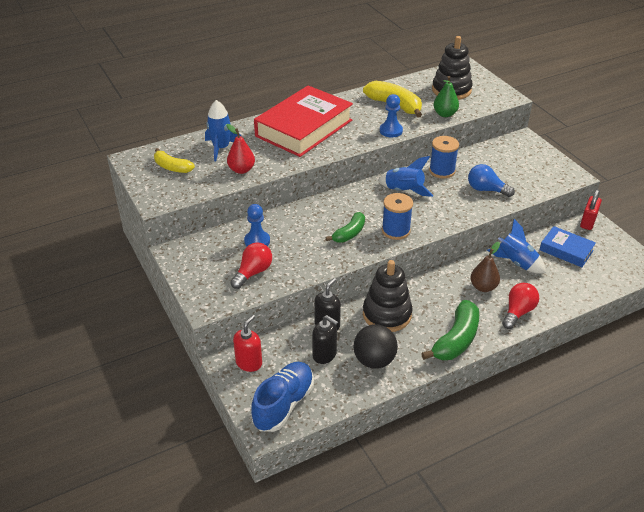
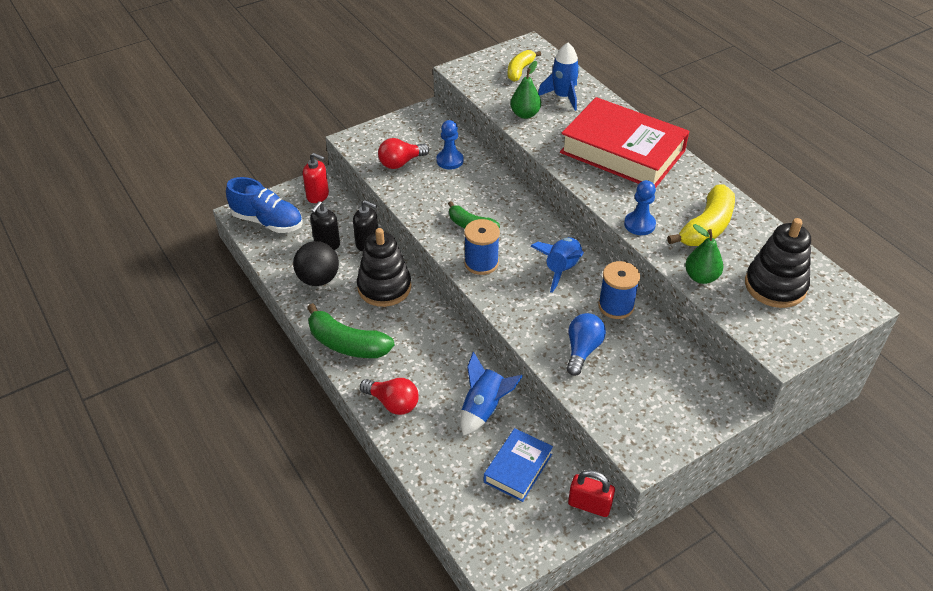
camera: 85 degrees right, 5 degrees up
(241, 170) = (525, 114): red pear -> green pear
(253, 272) = (401, 163): red light bulb -> red light bulb turned 120 degrees clockwise
(483, 287) = (434, 372): brown pear -> none

